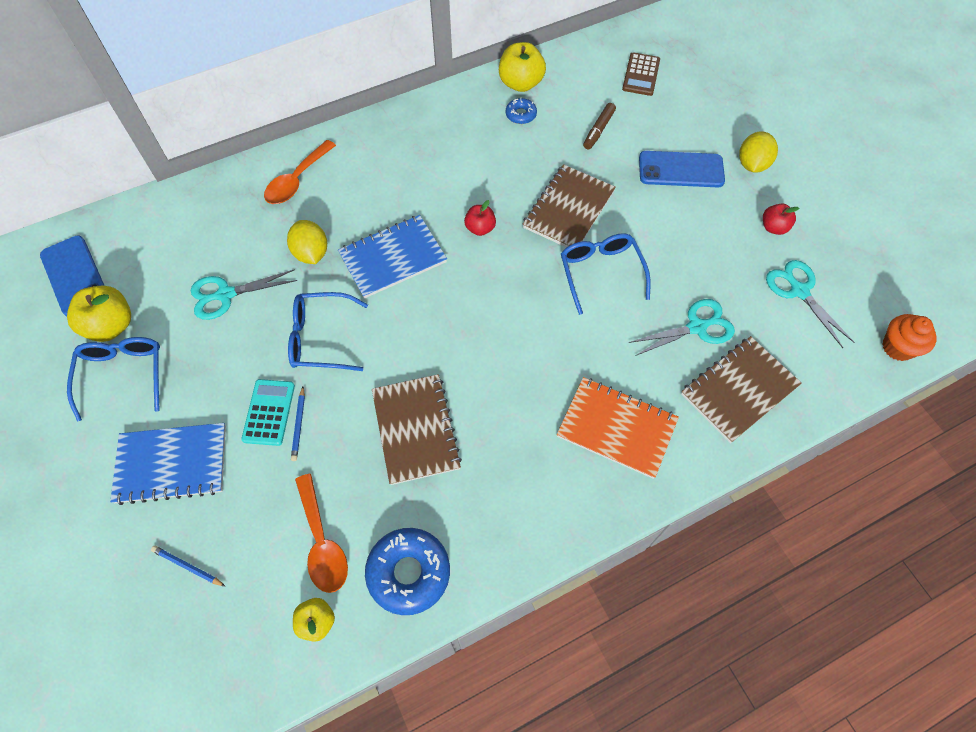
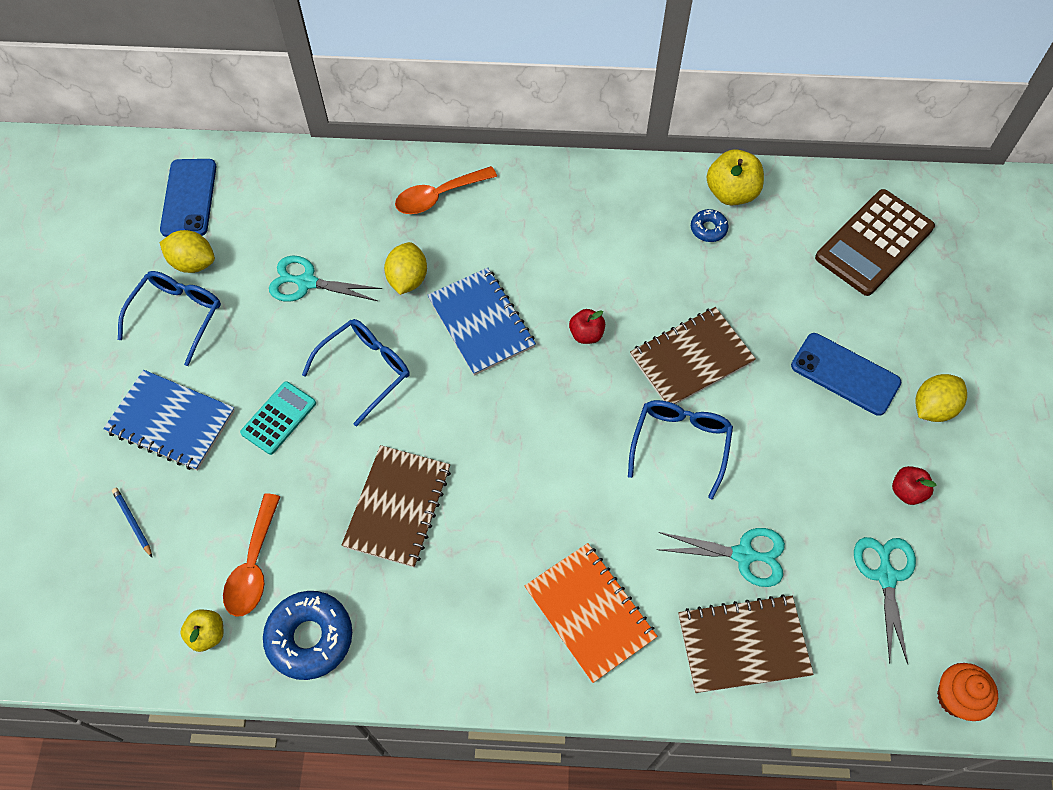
camera: 30 degrees right, 0 degrees up
(111, 326) = (193, 263): yellow apple -> yellow lemon
(298, 425) = (297, 444): blue pencil -> none
(320, 338) = (366, 370): blue glasses -> blue glasses turned 105 degrees clockwise
(393, 258) = (481, 323): blue notebook -> blue notebook turned 60 degrees clockwise
(598, 130) = (782, 285): brown marker -> none
(641, 75) = (874, 243): brown calculator -> brown calculator, size x1.76

